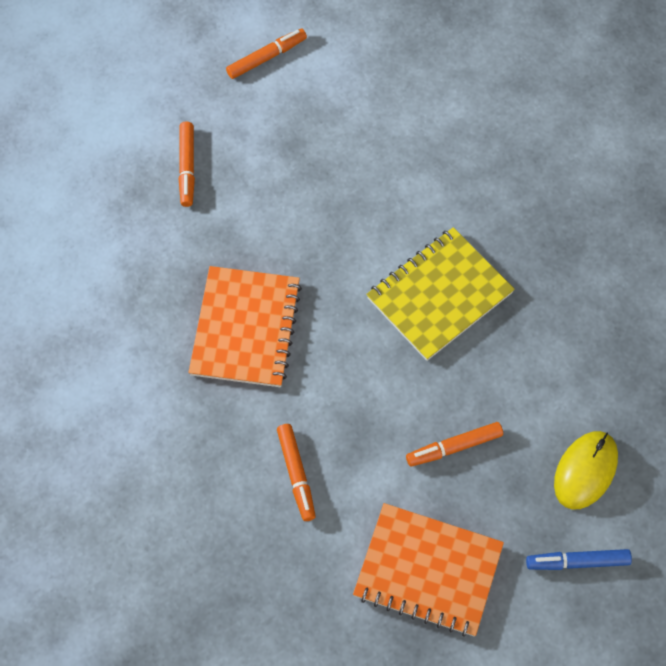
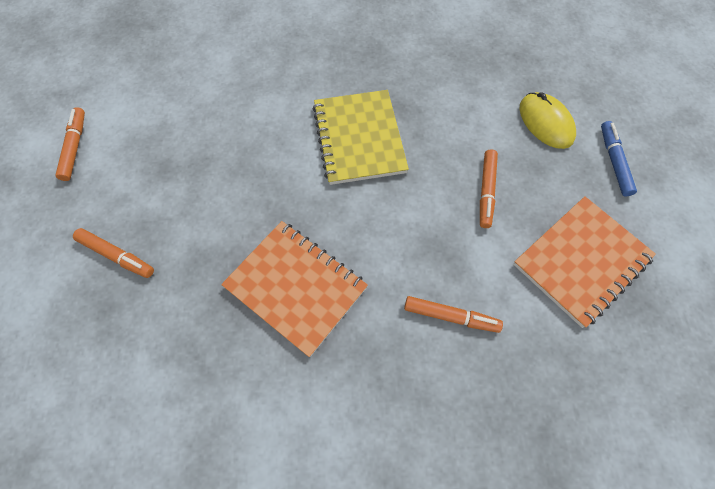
camera: 60 degrees left, 0 degrees up
(577, 562) = (614, 161): blue marker -> blue marker turned 150 degrees clockwise

